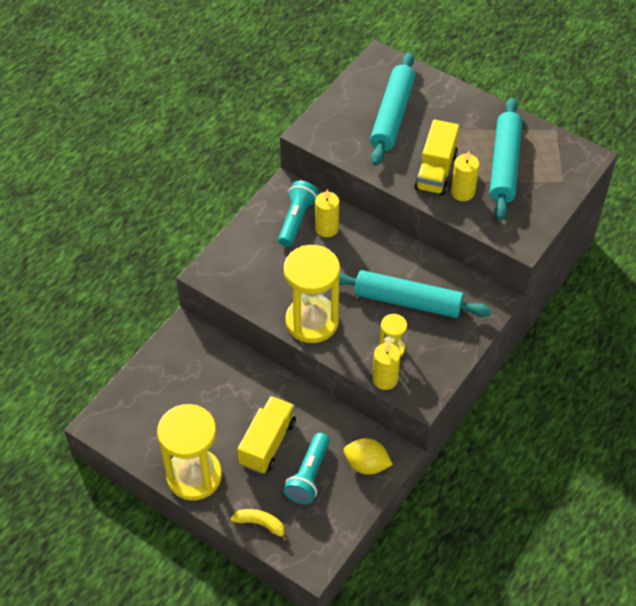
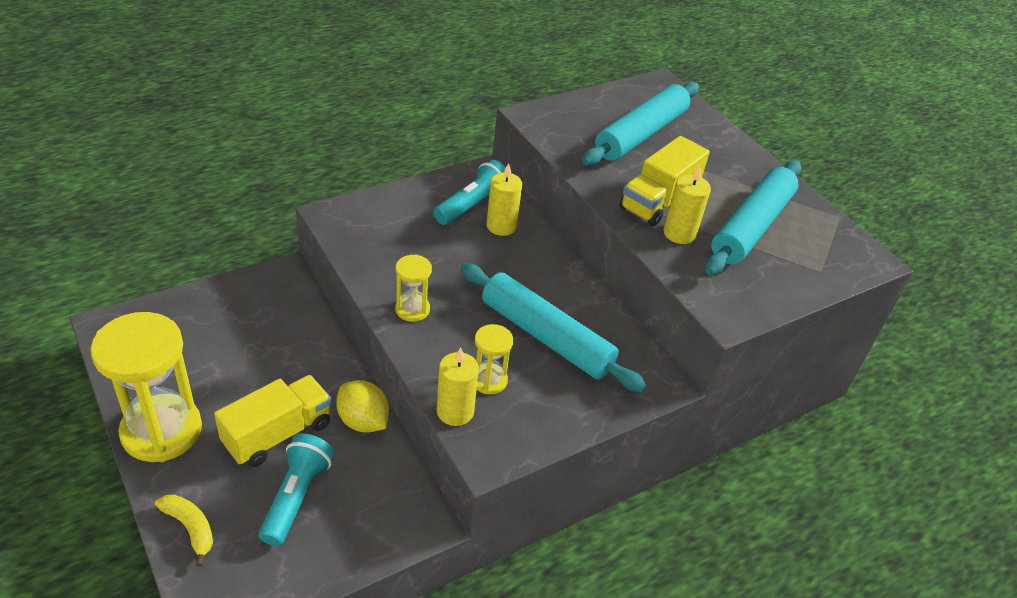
camera: 20 degrees right, 10 degrees down
(308, 476) = (296, 496): turquoise flashlight -> turquoise flashlight turned 150 degrees clockwise
(312, 321) = (412, 309): yellow hourglass -> yellow hourglass, size x0.47
(366, 465) = (379, 518): yellow lemon -> yellow lemon (363, 421)

